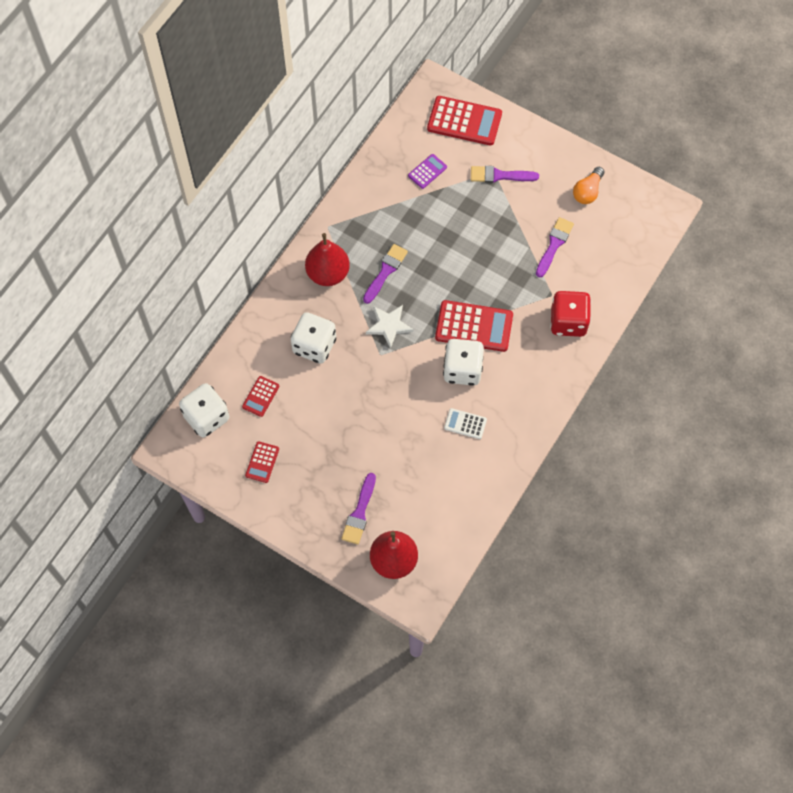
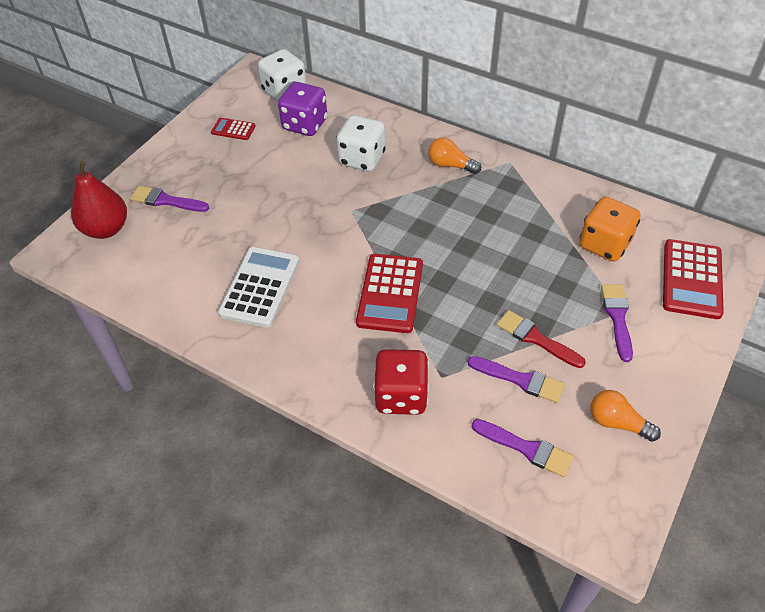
camera: 90 degrees right, 15 degrees down
(261, 396) = (305, 124): red calculator -> purple dice
(328, 273) = (450, 165): red pear -> orange light bulb
(385, 271) = (458, 211): purple brush -> purple brush (526, 448)
(389, 326) = (388, 216): white star -> none
(427, 171) = (604, 244): purple calculator -> orange dice
(462, 370) = (331, 283): white dice -> none
(465, 424) = (260, 287): white calculator -> white calculator, size x1.94
(518, 230) = (536, 338): none -> red brush

